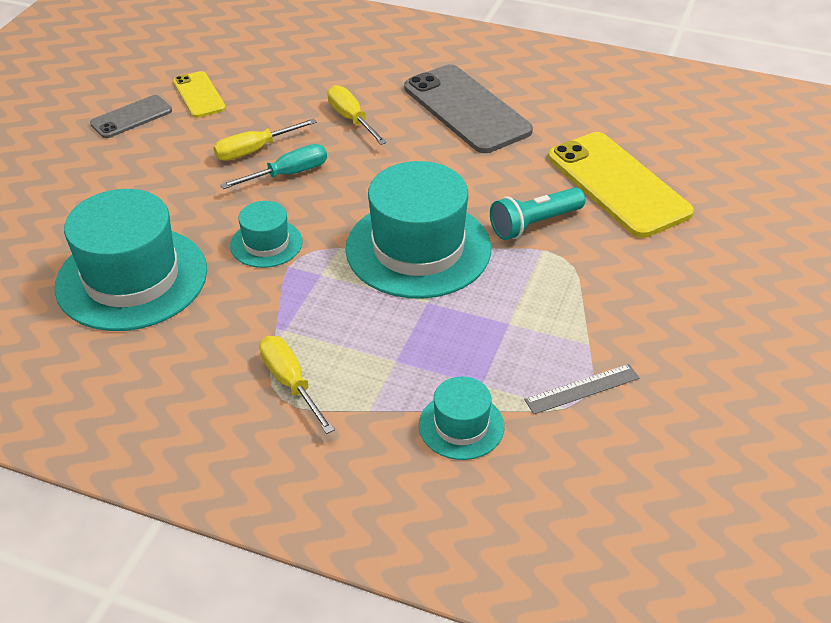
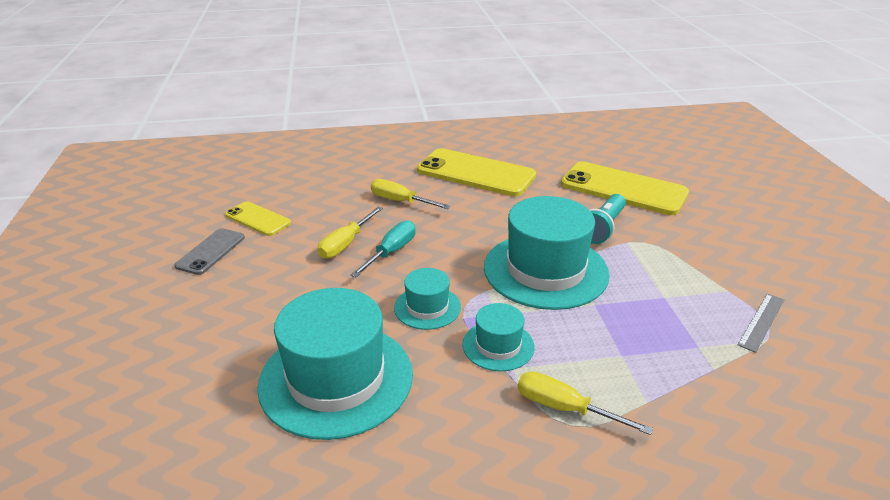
camera: 30 degrees left, 10 degrees down
(461, 426) = (722, 383): turquoise hat -> turquoise hat (498, 345)
(466, 109) = (476, 173): grey phone -> yellow phone

